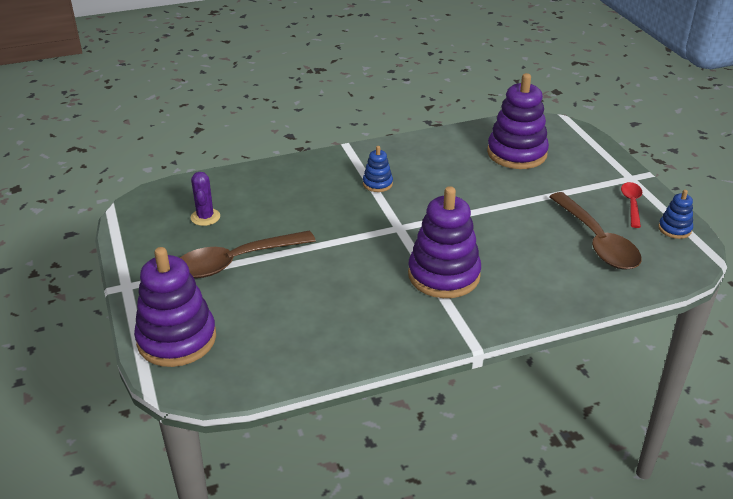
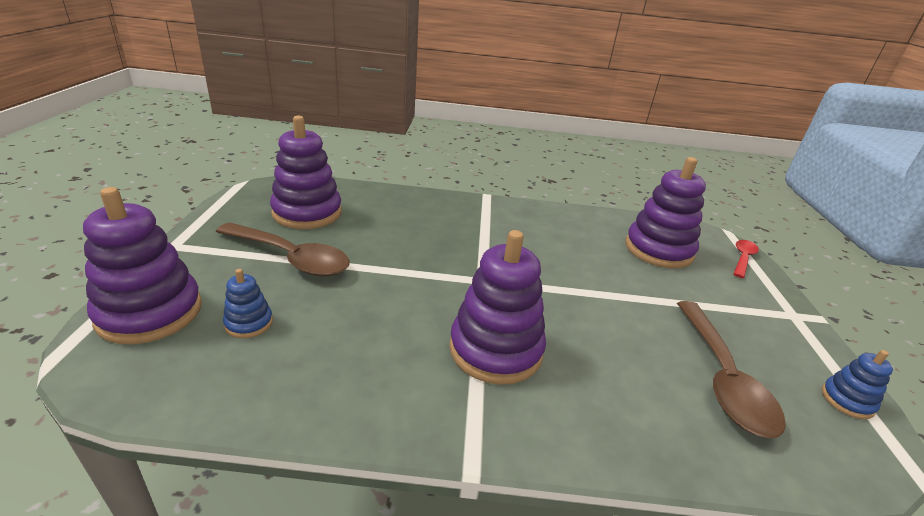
camera: 20 degrees right, 5 degrees down
(205, 217) = (307, 213): purple cactus -> purple stacking toy
(236, 262) = (291, 258): brown spoon -> brown spoon turned 150 degrees counterclockwise
(377, 184) = (491, 234): blue stacking toy -> blue stacking toy (249, 323)
(631, 204) = (787, 346): red spoon -> red spoon (742, 258)

